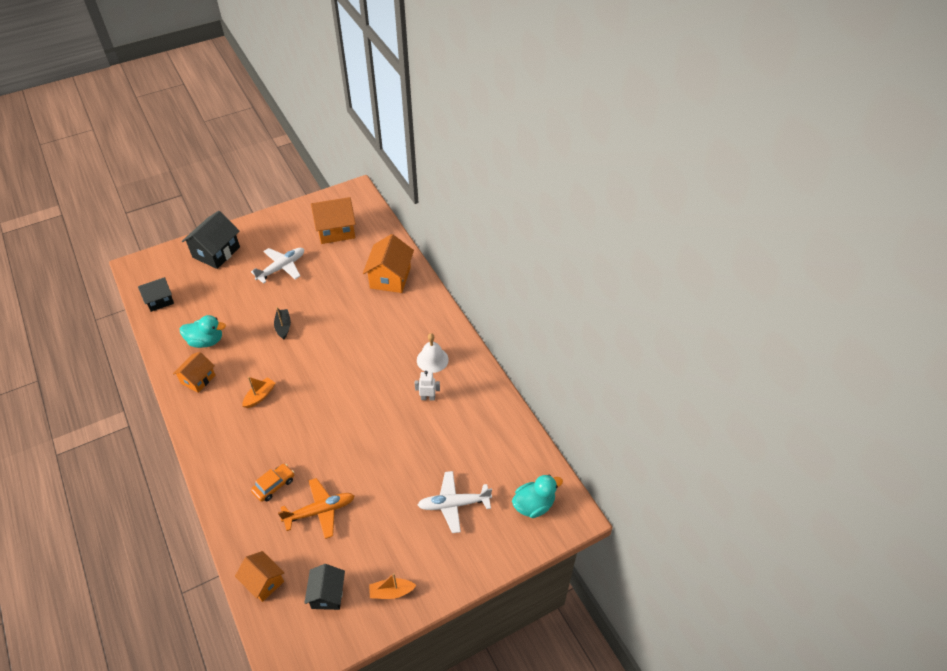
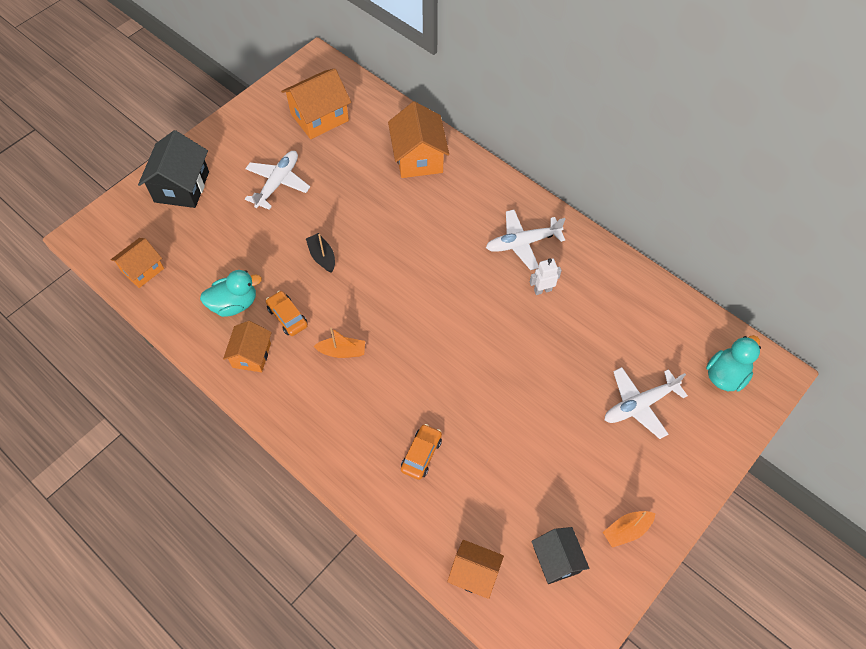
camera: 20 degrees left, 10 degrees up
(160, 300) = (142, 270): black house -> orange house
(236, 361) = (287, 317): none -> orange car
(260, 396) = (342, 351): orange boat -> orange boat turned 75 degrees clockwise
(320, 511) = (493, 466): orange plane -> none
(432, 359) = (522, 243): white bell -> white plane

